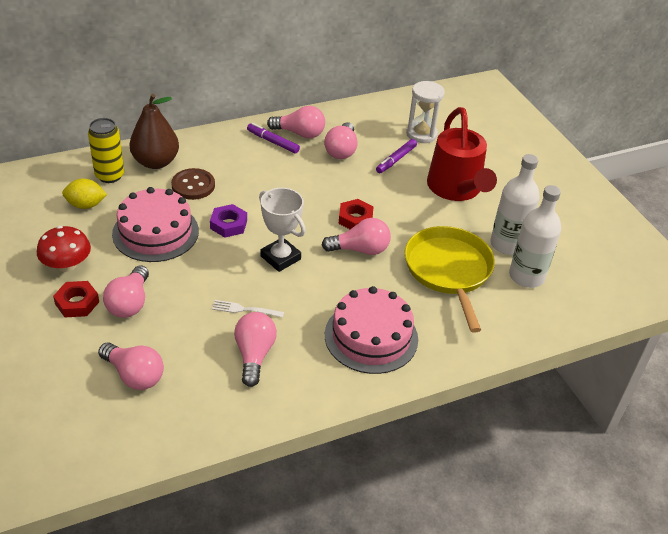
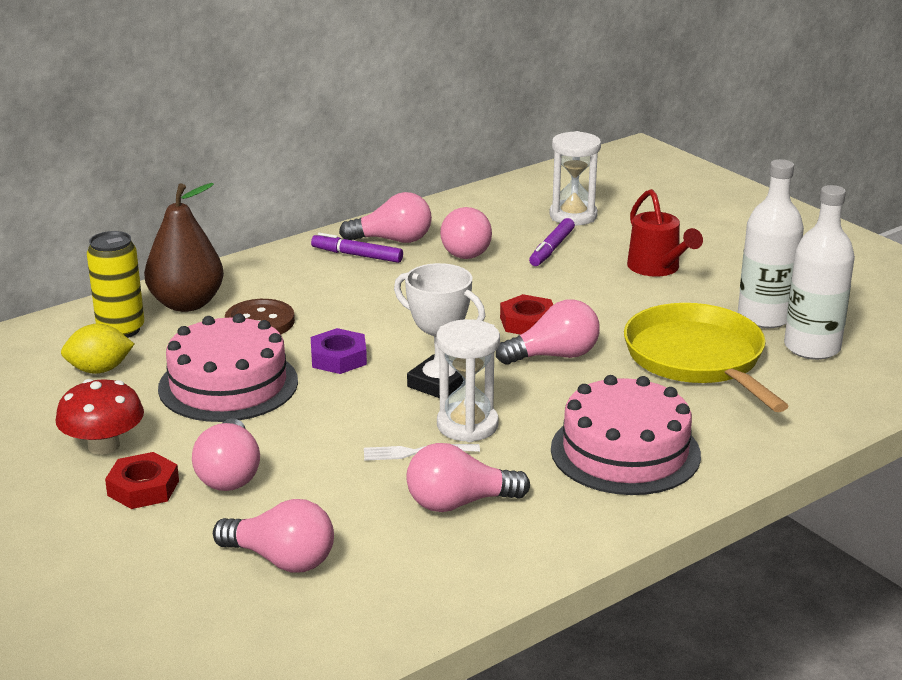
camera: 10 degrees left, 15 degrees down
(254, 355) = (459, 503): pink light bulb -> pink light bulb turned 90 degrees counterclockwise
(284, 295) = (467, 425): none -> white hourglass
(456, 190) = (658, 268): red watering can -> red watering can, size x0.62

